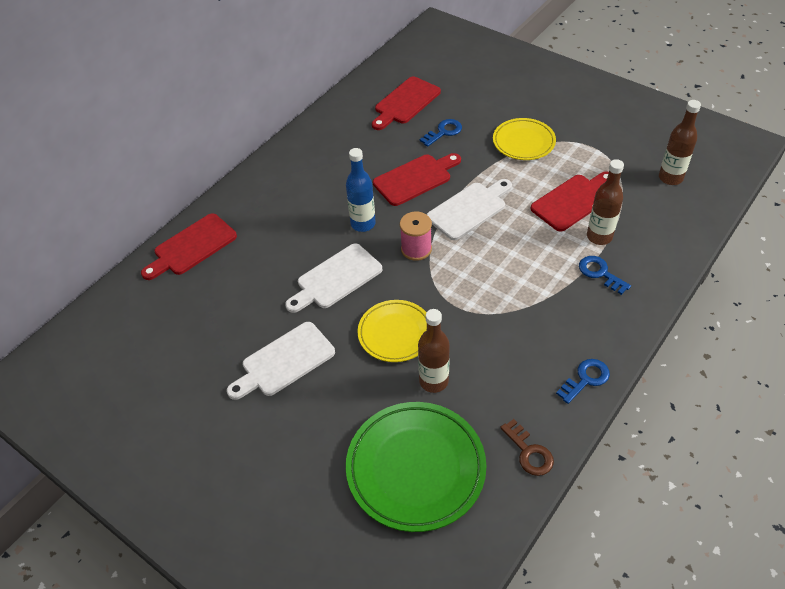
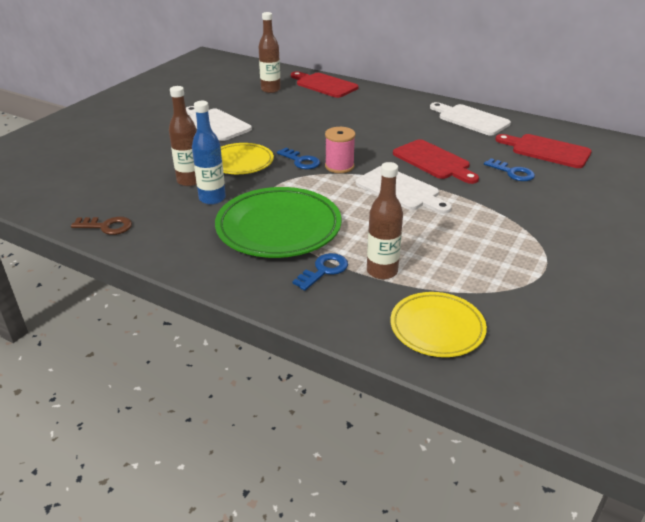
camera: 80 degrees right, 15 degrees down
(336, 278) = (299, 135): white cutting board -> white cutting board (470, 119)
(363, 224) = (365, 141): blue bottle -> blue bottle (212, 198)
(415, 468) = (108, 177): green plate -> green plate (278, 228)
(523, 142) = (524, 220): yellow plate -> yellow plate (437, 328)
(529, 452) = (107, 226): brown key -> brown key turned 135 degrees counterclockwise
(573, 201) = (436, 253): red cutting board -> none
(586, 379) = (180, 258): blue key -> blue key (301, 161)
(670, 178) = (514, 336): brown bottle -> brown bottle (270, 90)

